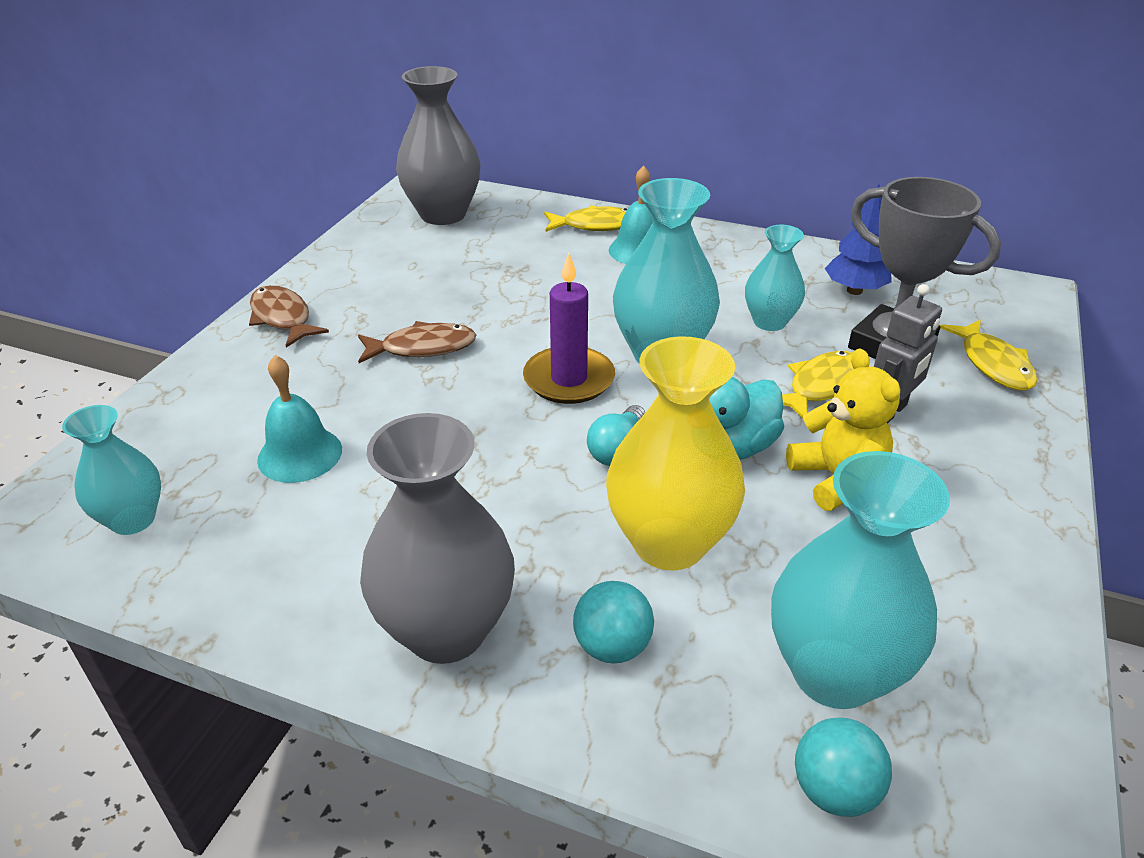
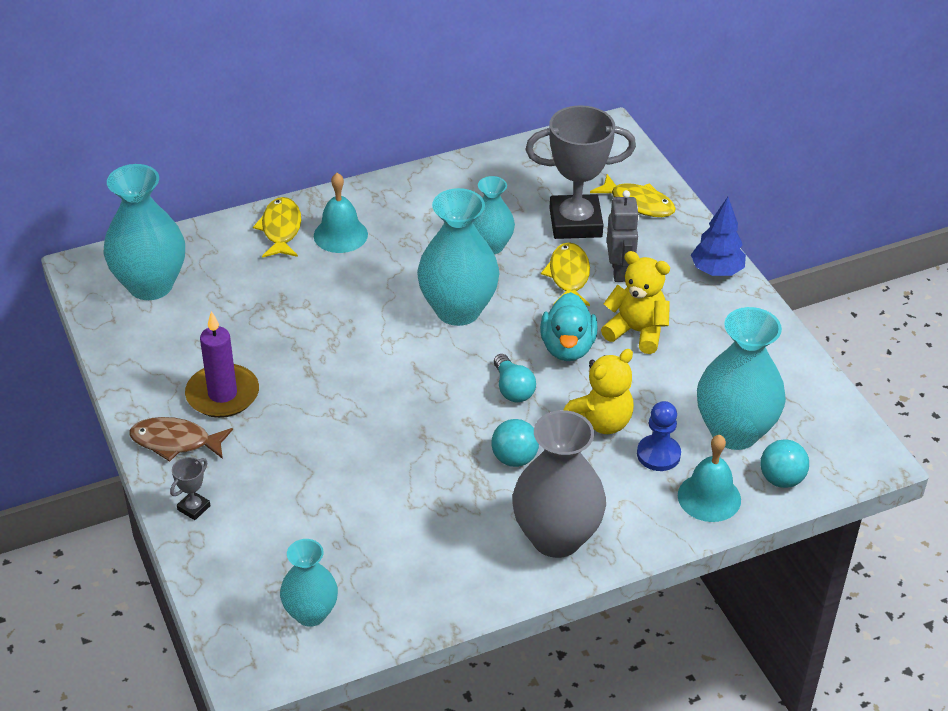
camera: 45 degrees left, 5 degrees up
(211, 371) = (194, 508): none -> grey trophy
(300, 454) = (343, 514): turquoise bell -> turquoise bell (709, 497)
(422, 348) = (307, 400): brown fish -> none
(443, 214) = (150, 285): grey vase -> turquoise vase
(569, 379) = (427, 362): purple candle -> purple candle (222, 394)
(595, 225) = (281, 229): yellow fish -> yellow fish turned 45 degrees counterclockwise
(612, 646) = (636, 489): turquoise ball -> turquoise ball (514, 458)
(669, 543) = (600, 422): yellow vase -> yellow teddy bear
(693, 627) = (658, 454): none -> blue pawn
(854, 290) = (512, 190): blue tree -> blue tree (716, 271)

